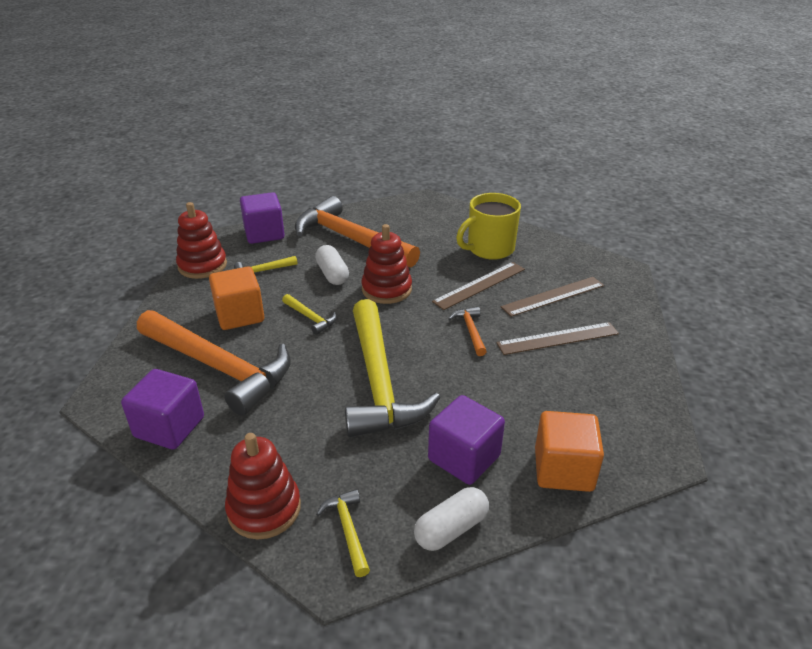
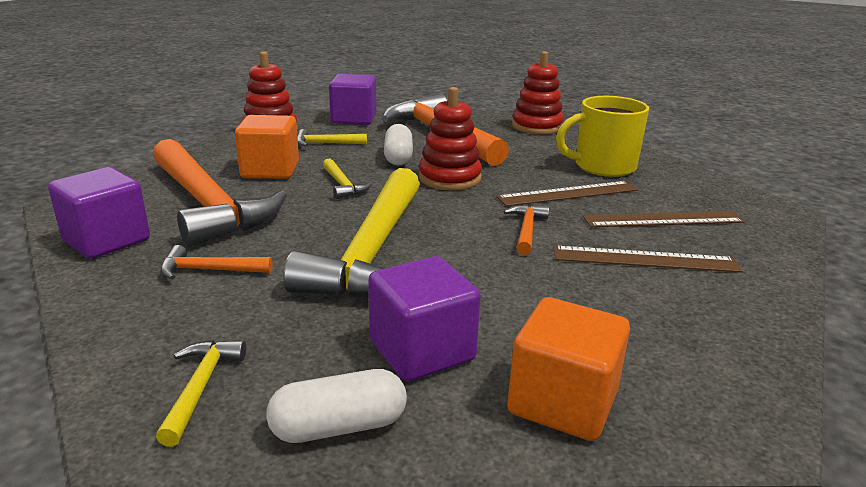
camera: 20 degrees right, 10 degrees down
(264, 509) = (125, 337): red stacking toy -> red stacking toy (537, 126)
(275, 433) = (210, 270): none -> orange hammer

